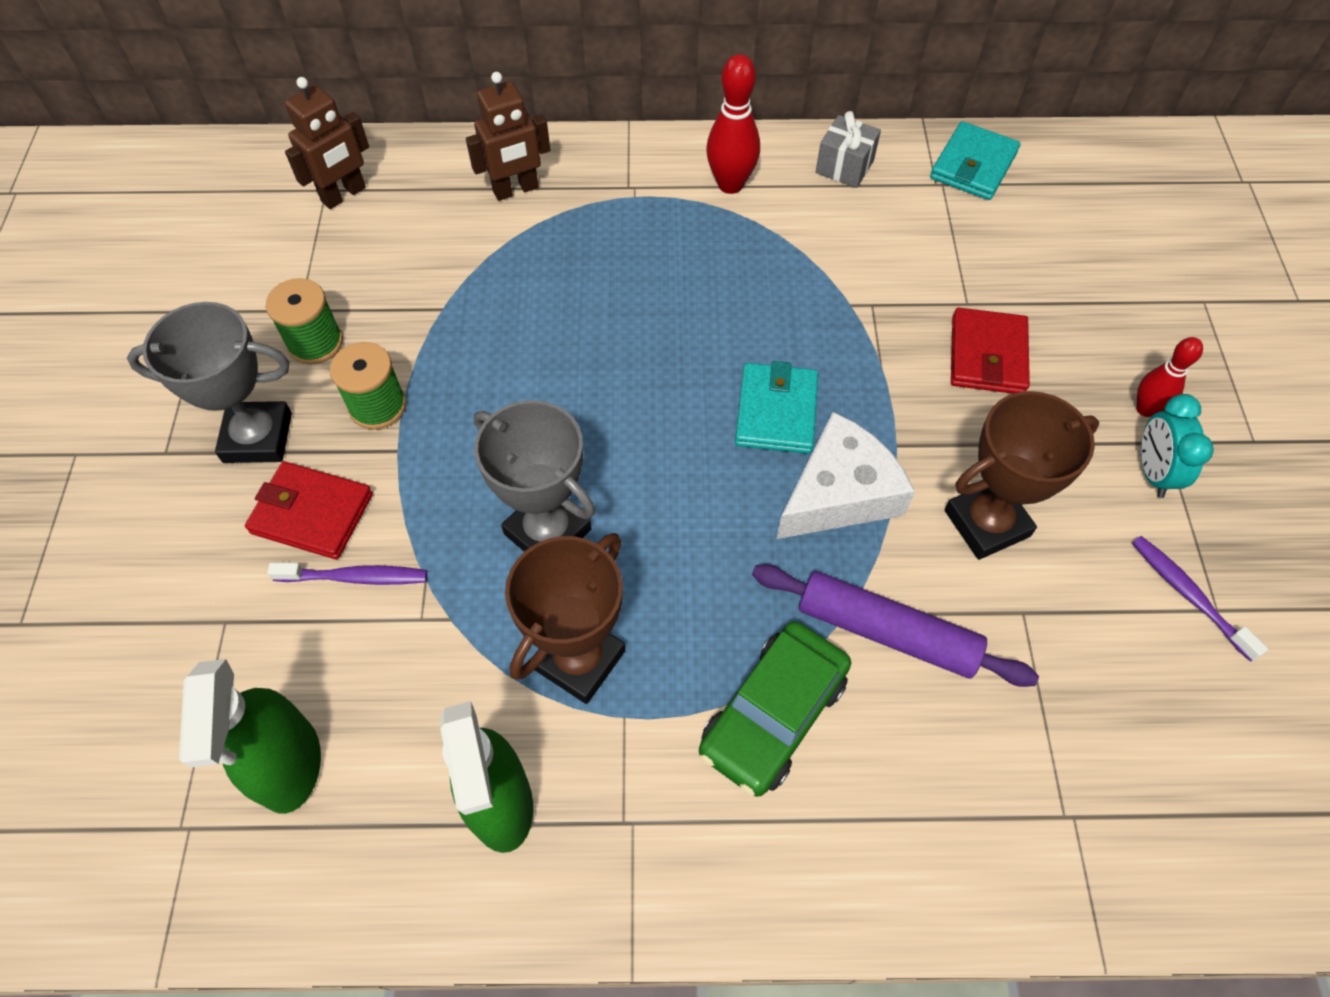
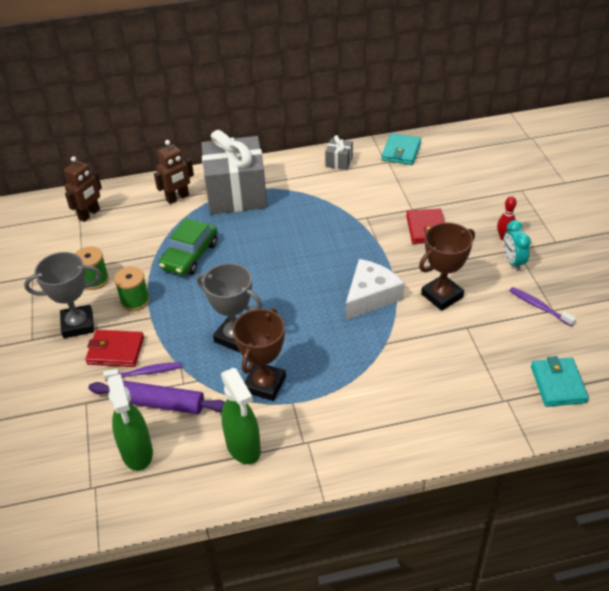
camera: 10 degrees left, 15 degrees down
(629, 202) = (236, 194): none -> grey gift
(730, 184) = (285, 178): red bowling pin -> none
(773, 715) = (362, 388): green car -> green car (190, 255)
(776, 412) = (332, 269): turquoise wallet -> turquoise wallet (558, 384)
(886, 632) = (406, 346): purple rolling pin -> purple rolling pin (159, 403)

